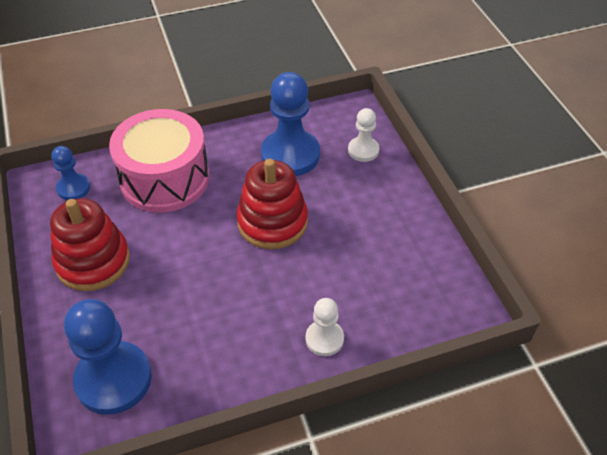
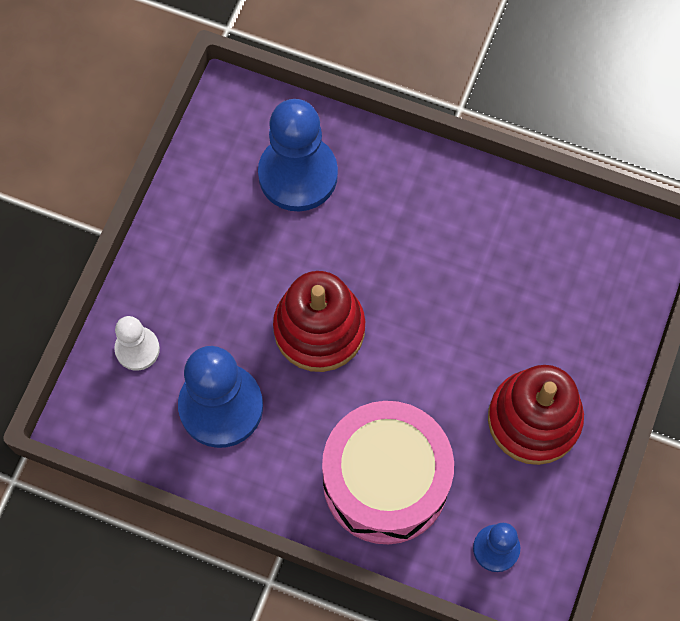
camera: 140 degrees left, 20 degrees up
(113, 379) = (589, 269): blue pawn -> blue pawn (298, 175)
(324, 339) = (380, 170): white pawn -> none

